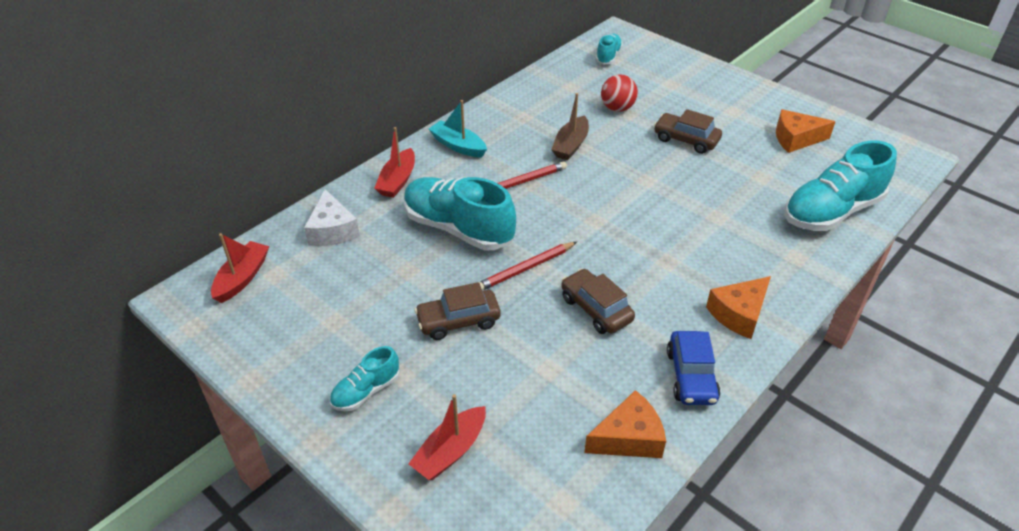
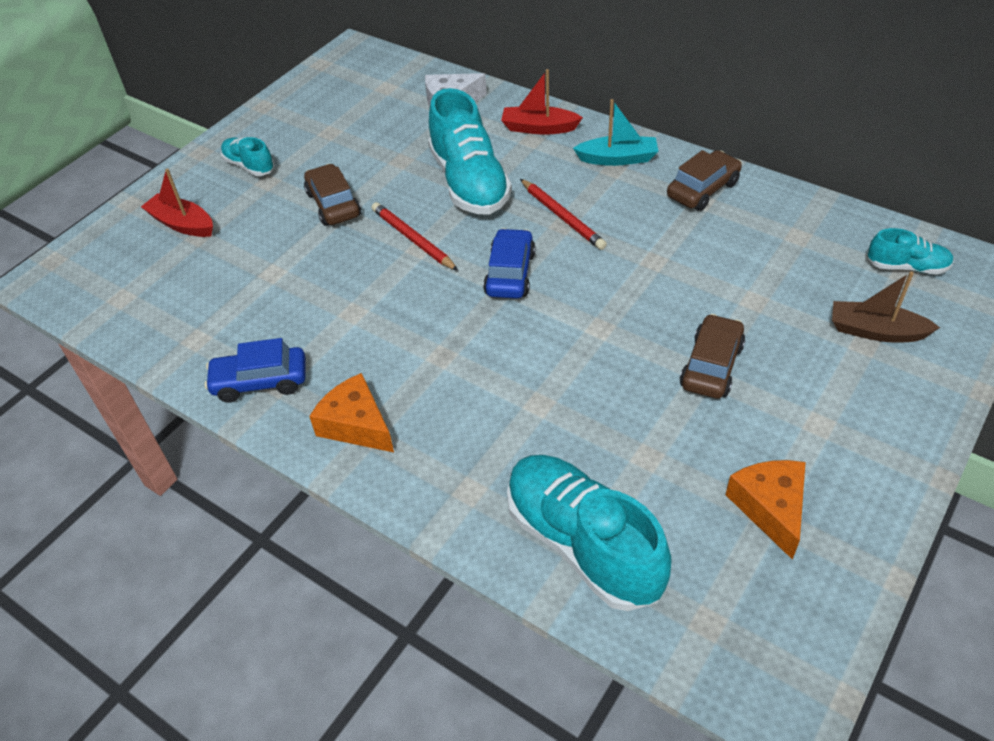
camera: 85 degrees right, 5 degrees up
(242, 278) = (379, 72): red boat -> none
(458, 146) = (617, 159): turquoise boat -> turquoise boat turned 60 degrees clockwise
(458, 228) = (469, 182): turquoise shoe -> turquoise shoe turned 135 degrees clockwise
(571, 145) = (653, 250): brown boat -> brown boat (876, 331)
(581, 216) = (510, 273): none -> blue car
(596, 309) = (356, 299): brown car -> brown car (703, 190)
(617, 108) = (763, 287): red ball -> none
(628, 438) = (184, 336): orange cheese -> none

